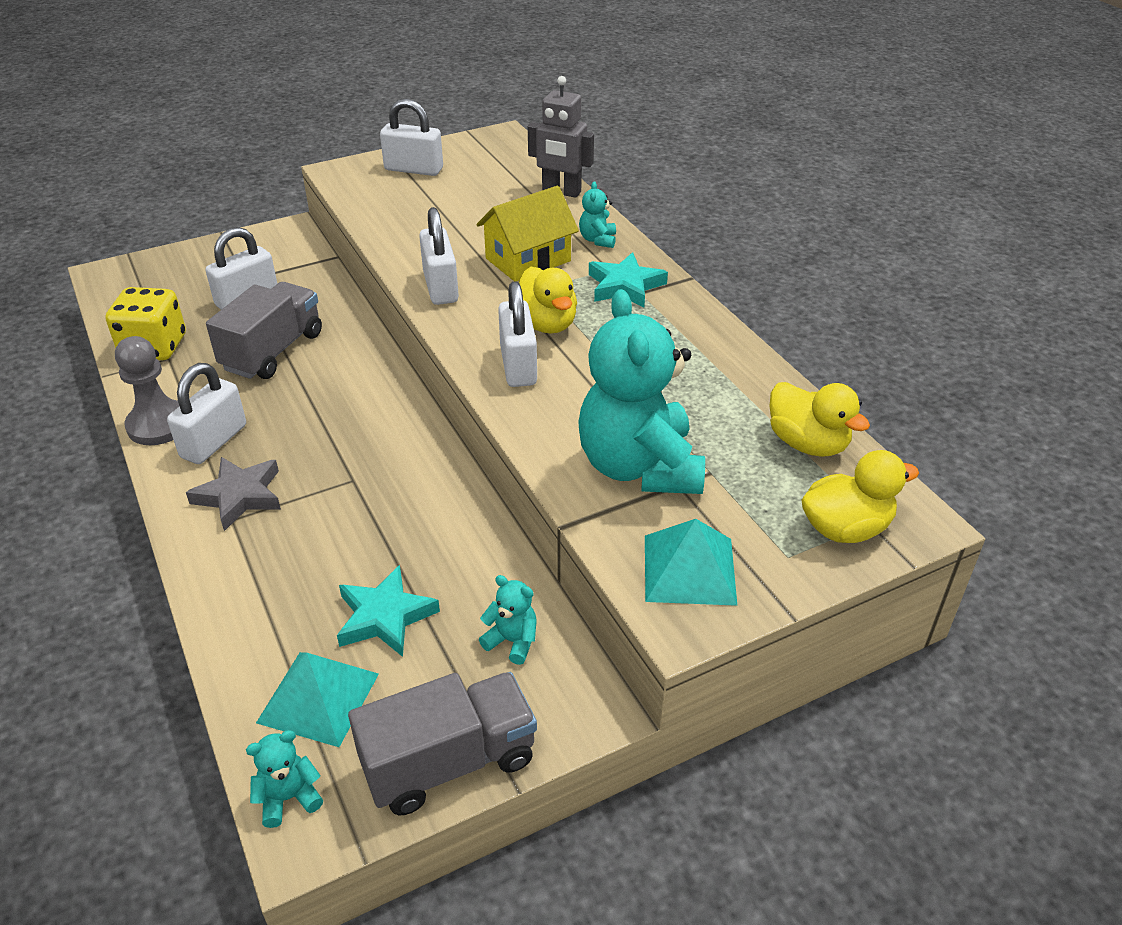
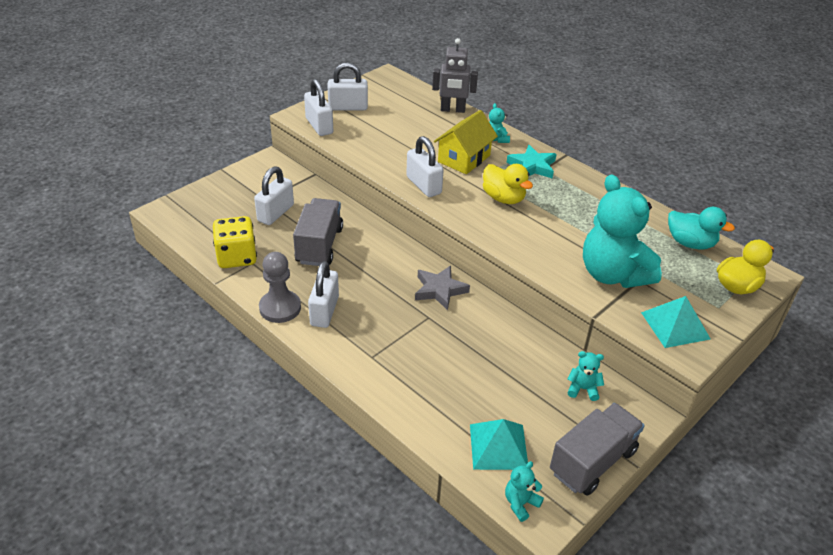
camera: 20 degrees left, 0 degrees up
(239, 496) = (366, 342): grey star -> grey star (440, 290)
(385, 616) = (504, 392): turquoise star -> none
(518, 365) = (505, 227): white padlock -> white padlock (319, 126)
(807, 443) = (690, 243): yellow duck -> turquoise duck

